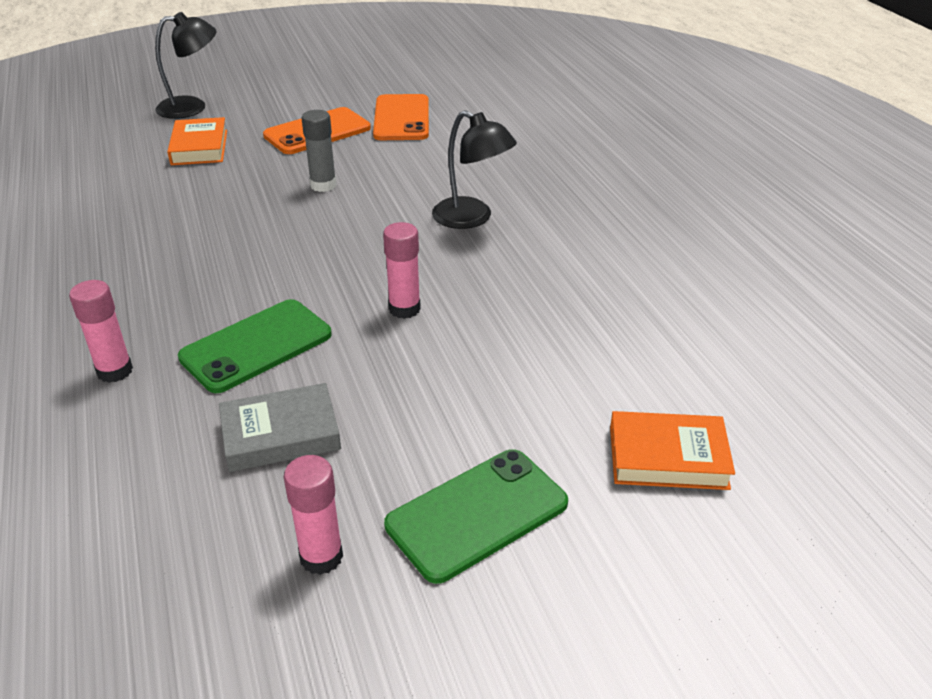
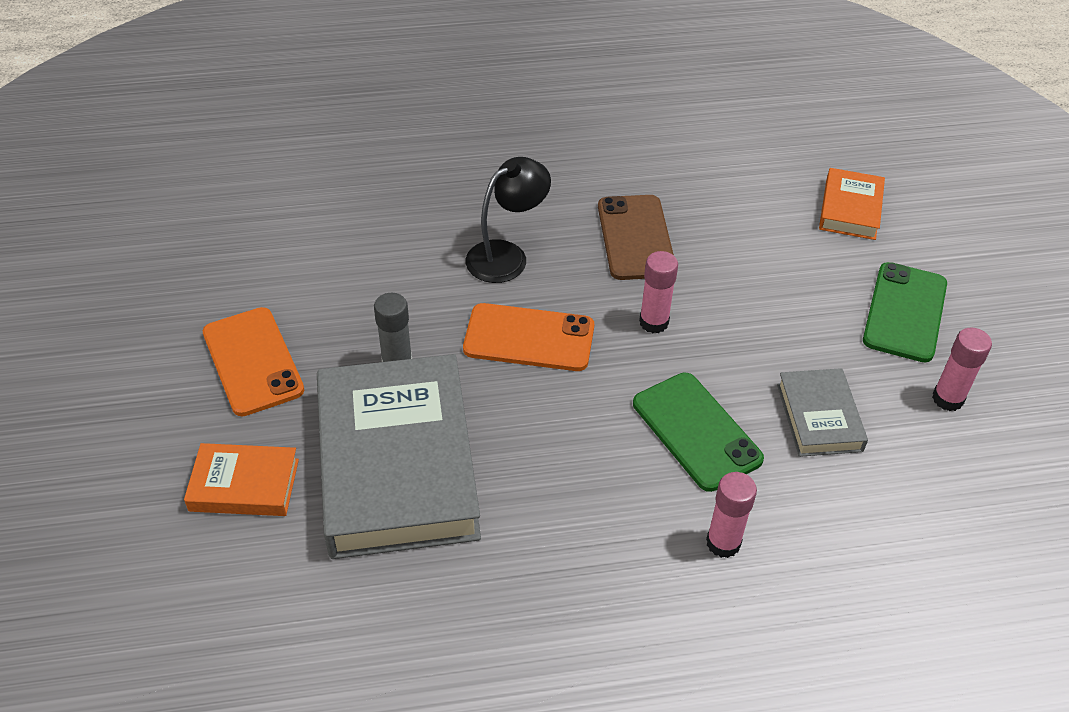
camera: 80 degrees left, 10 degrees up
(192, 107) = (102, 497): black lamp -> none
(217, 199) = (397, 464): none -> grey book
(401, 118) = (251, 280): orange phone -> orange phone (529, 338)
(477, 514) = (905, 312): green phone -> green phone turned 45 degrees clockwise
(529, 288) = (635, 238): none -> brown phone

